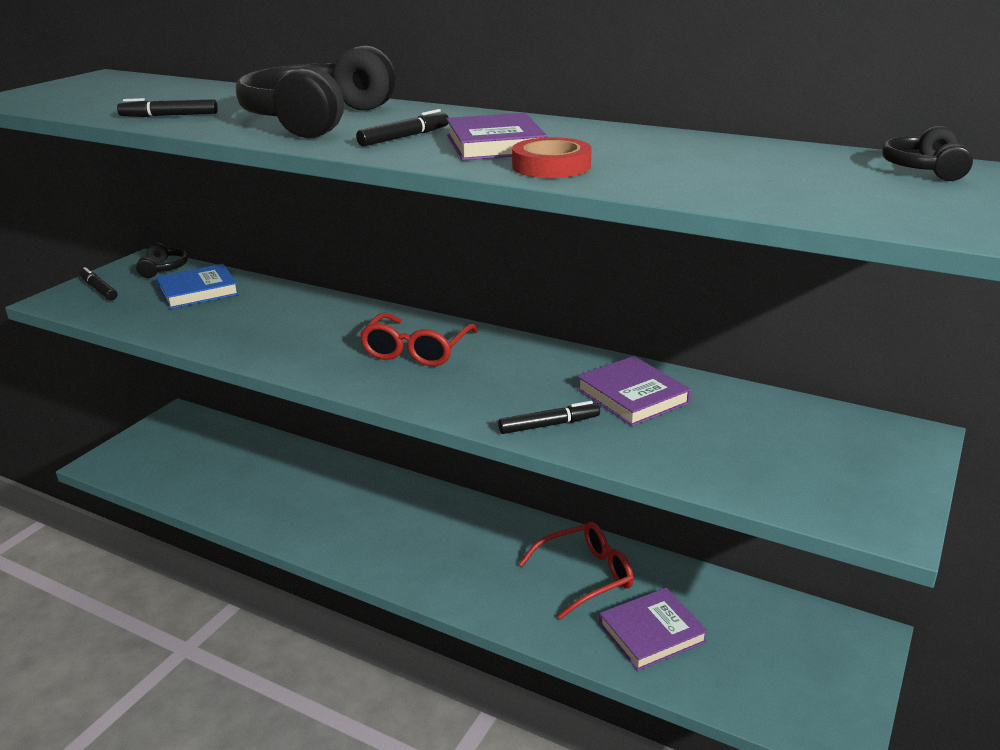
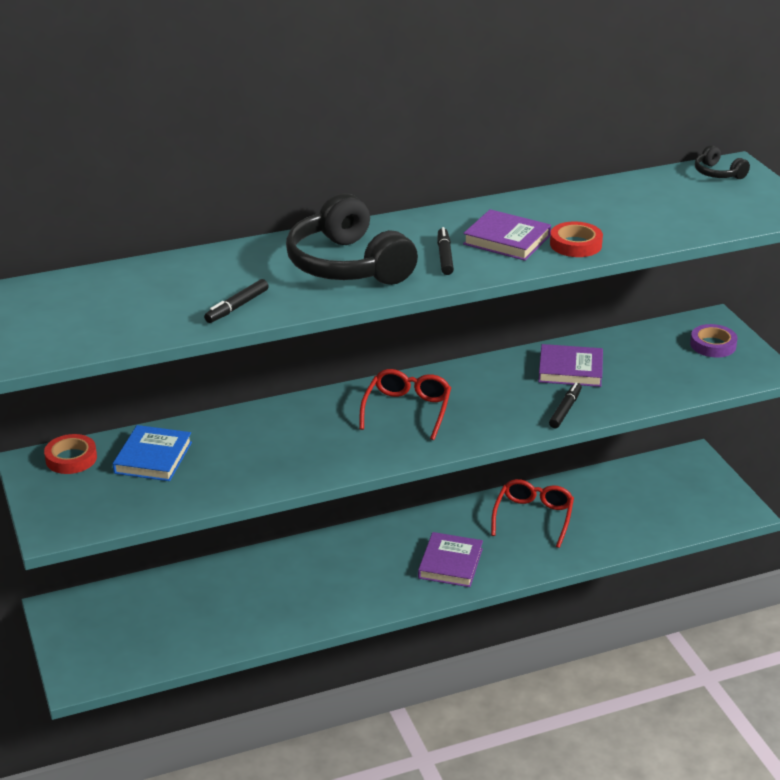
camera: 50 degrees left, 5 degrees up
(99, 289) = (67, 502): black marker -> none
(163, 269) = (71, 458): black headphones -> red tape
(416, 350) = (407, 410): red glasses -> red glasses turned 135 degrees counterclockwise
(652, 633) = (608, 522): purple book -> purple book (450, 563)
(860, 459) = (713, 345): none -> purple tape

